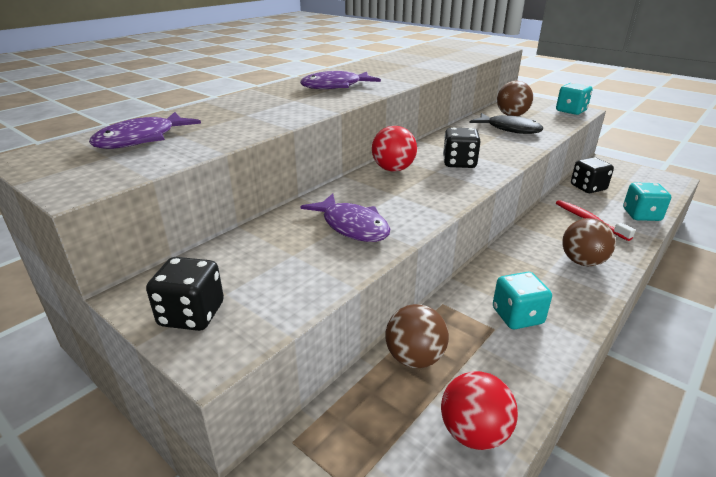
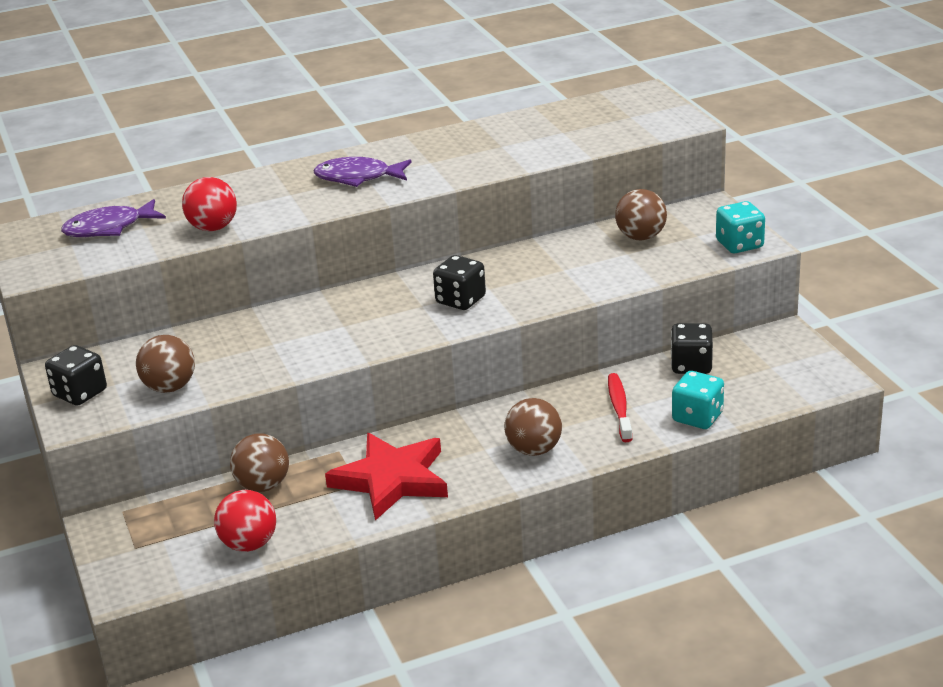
camera: 30 degrees right, 0 degrees up
(295, 281) = (170, 387): none -> brown ball
(352, 226) = (264, 350): purple fish -> none
(393, 169) = (379, 293): red ball -> red ball (213, 228)
(509, 129) = (599, 261): black fish -> none
(517, 316) = (392, 480): turquoise dice -> red star

